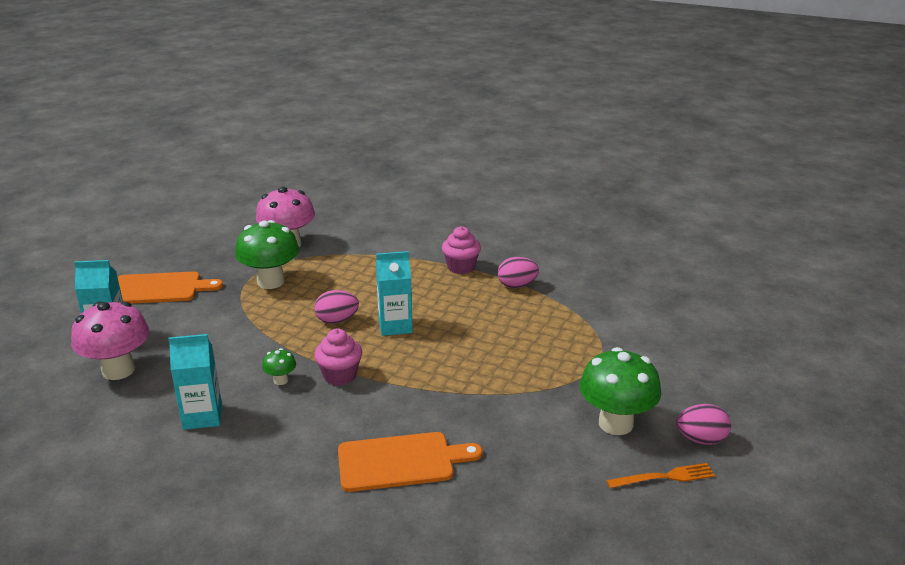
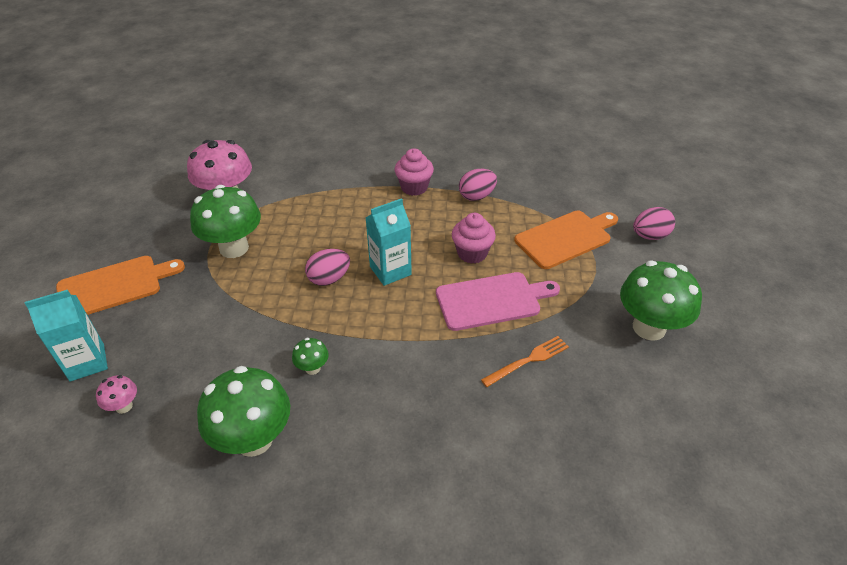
camera: 20 degrees left, 15 degrees up
(118, 370) = (124, 406): pink mushroom -> pink mushroom, size x0.45
(202, 416) = (254, 439): turquoise carton -> green mushroom
(340, 376) = (370, 345): pink cupcake -> pink cupcake (472, 253)
(401, 461) = (487, 431): orange cutting board -> orange cutting board (565, 238)
(474, 368) = (492, 300): none -> pink cutting board
(664, 477) = (722, 374): orange fork -> orange fork (528, 360)
(701, 439) = (726, 324): pink egg -> pink egg (649, 236)

